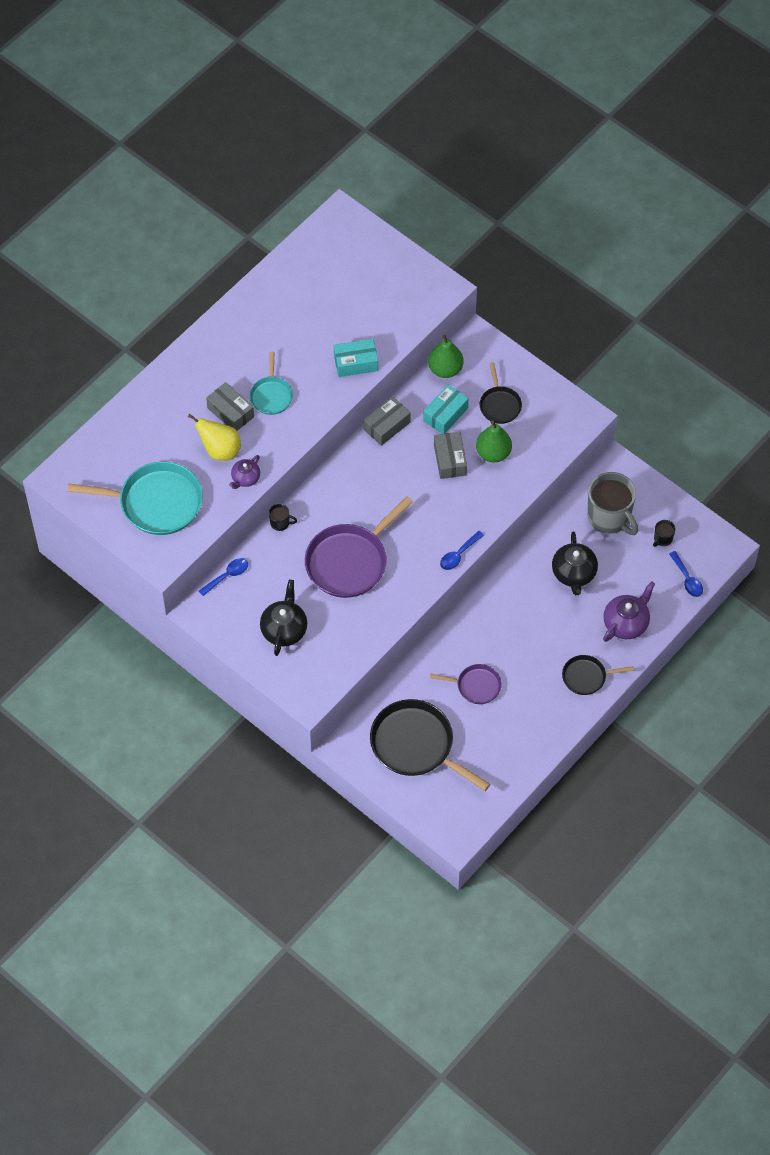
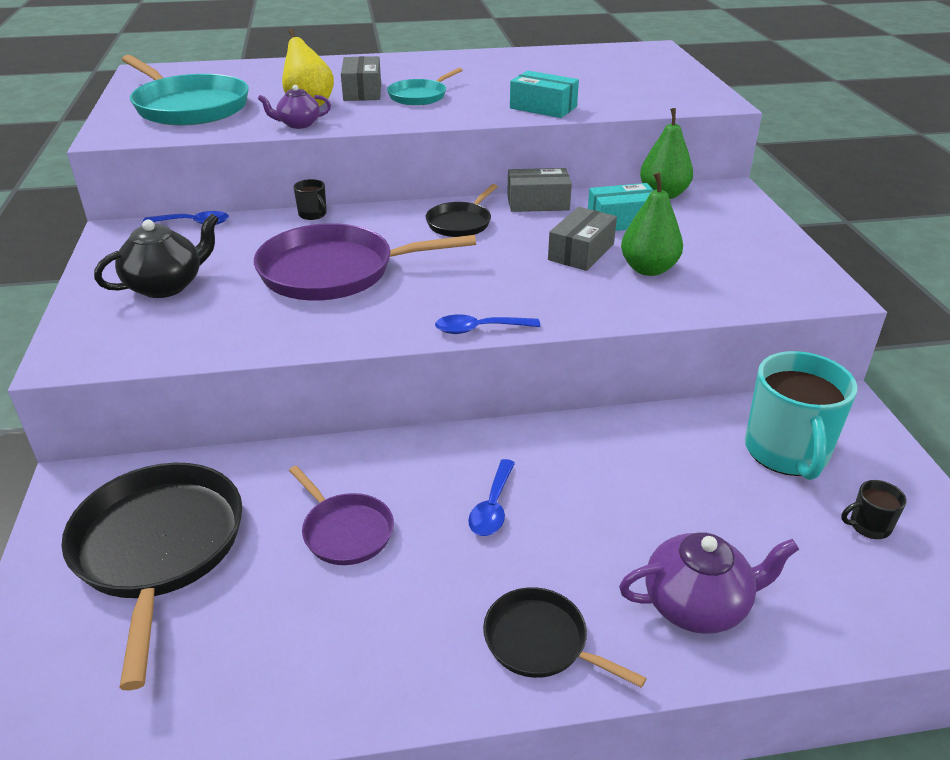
camera: 40 degrees right, 25 degrees down
(499, 405) = (704, 239): black pan -> black pan (460, 223)
(574, 573) = (661, 485): black teapot -> none
(610, 517) = (787, 452): grey mug -> turquoise mug
(687, 579) = (883, 610): blue spoon -> blue spoon (492, 507)

